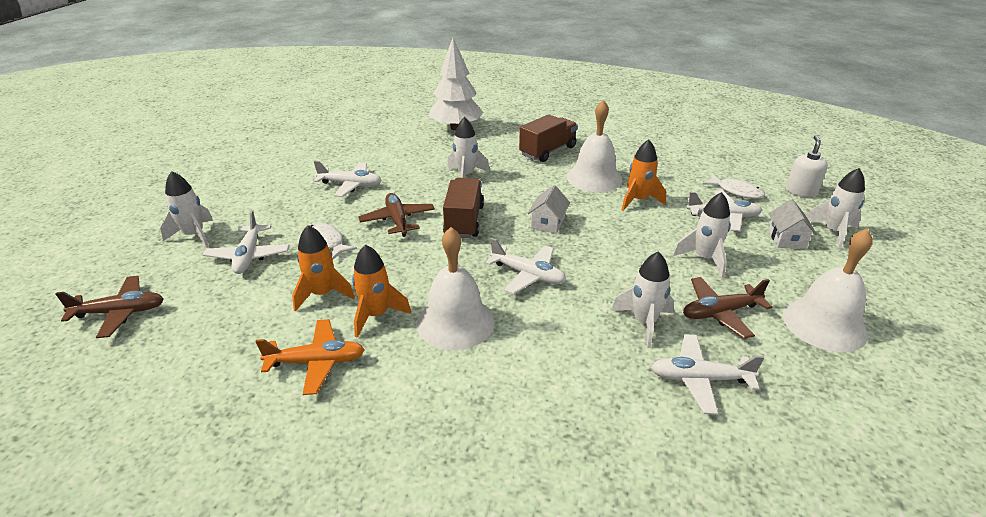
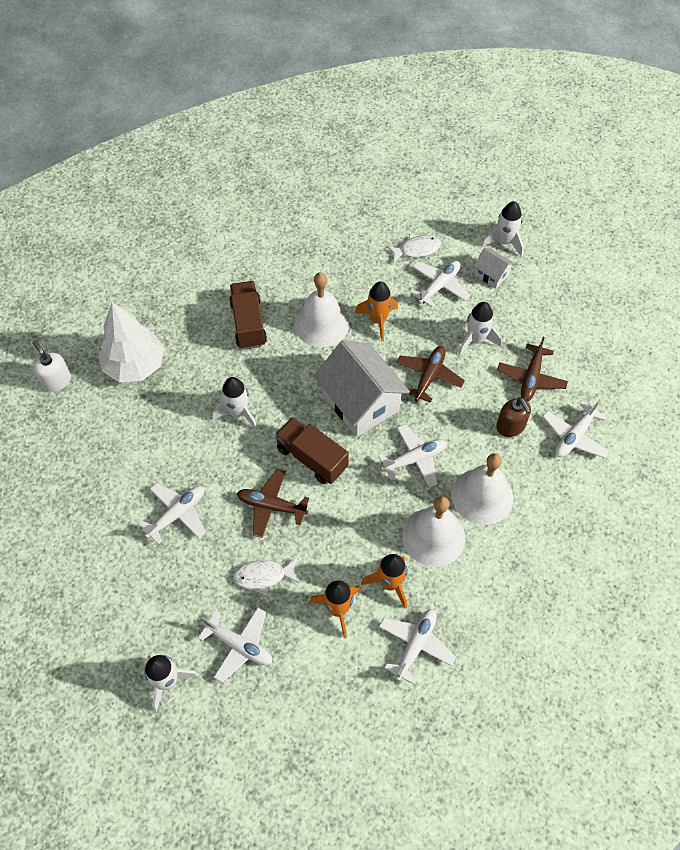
camera: 55 degrees left, 25 degrees up
(120, 312) = (254, 771): brown plane -> brown plane (429, 376)
(316, 362) = (415, 645): orange plane -> white plane
(548, 223) = (360, 402): white house -> white house, size x2.11
(644, 322) = (510, 426): white rocket -> brown soap dispenser
(801, 191) = (448, 212): white soap dispenser -> white soap dispenser (57, 381)
(824, 324) = (576, 334): white bell -> white bell (482, 496)

